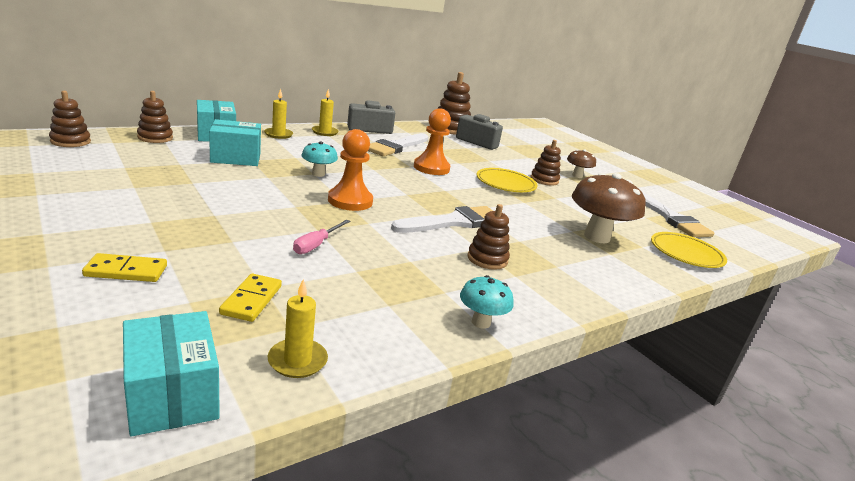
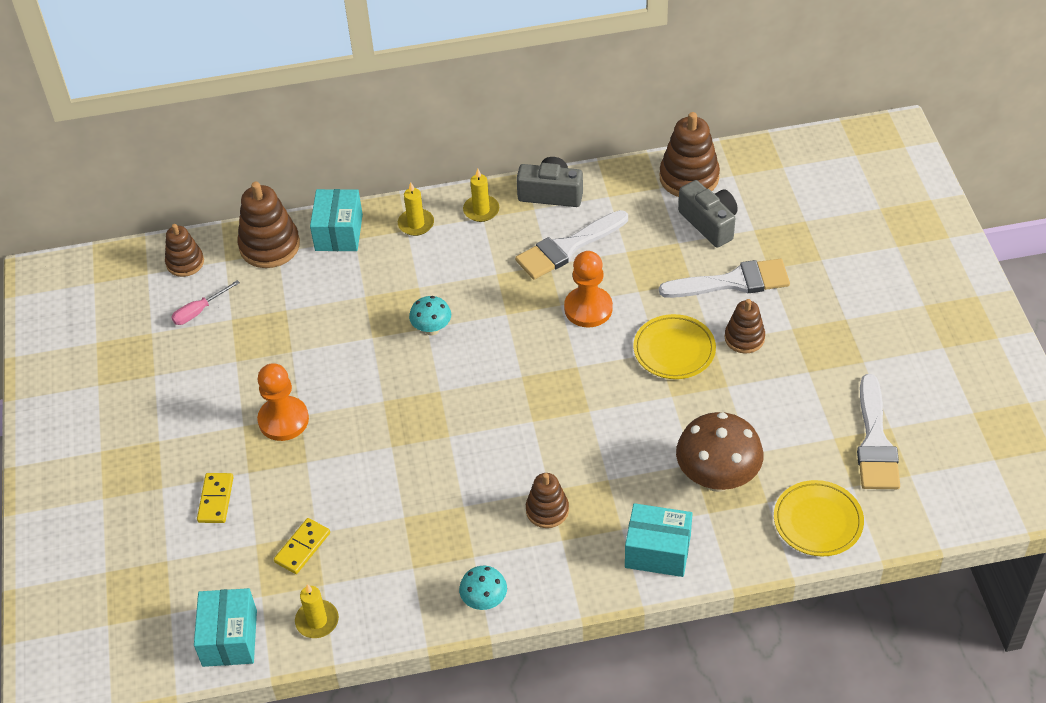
camera: 30 degrees right, 25 degrees up
(126, 271) = (216, 499): yellow domino -> yellow domino turned 75 degrees clockwise
(155, 138) = (269, 246): brown stacking toy -> brown stacking toy, size x1.61
(236, 158) = (348, 292): turquoise box -> turquoise box (657, 551)
(316, 245) = (381, 473): pink screwdriver -> pink screwdriver (199, 311)
(350, 201) = (446, 391): orange pawn -> orange pawn (283, 420)
(454, 222) = (549, 438): white brush -> white brush (733, 282)
(577, 176) = (811, 325): brown mushroom -> none

